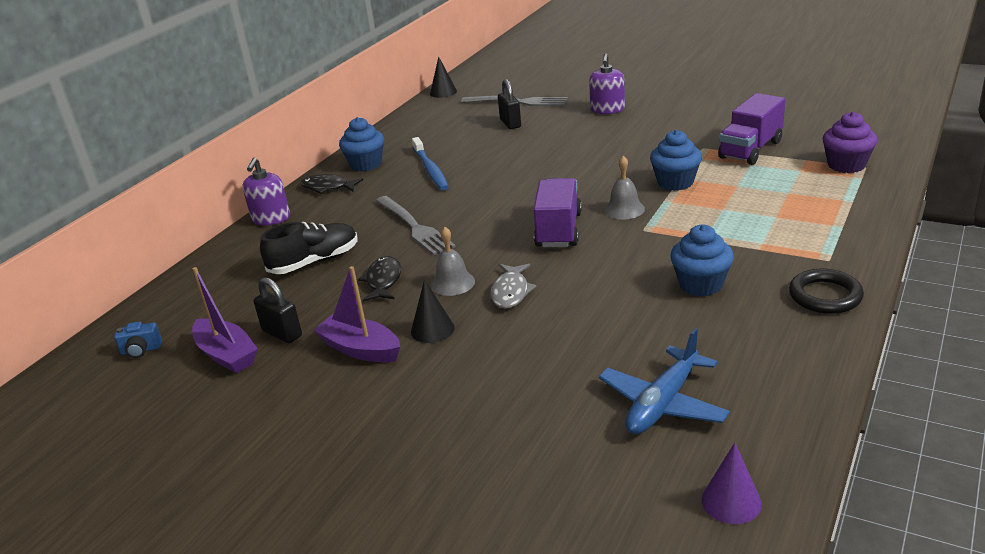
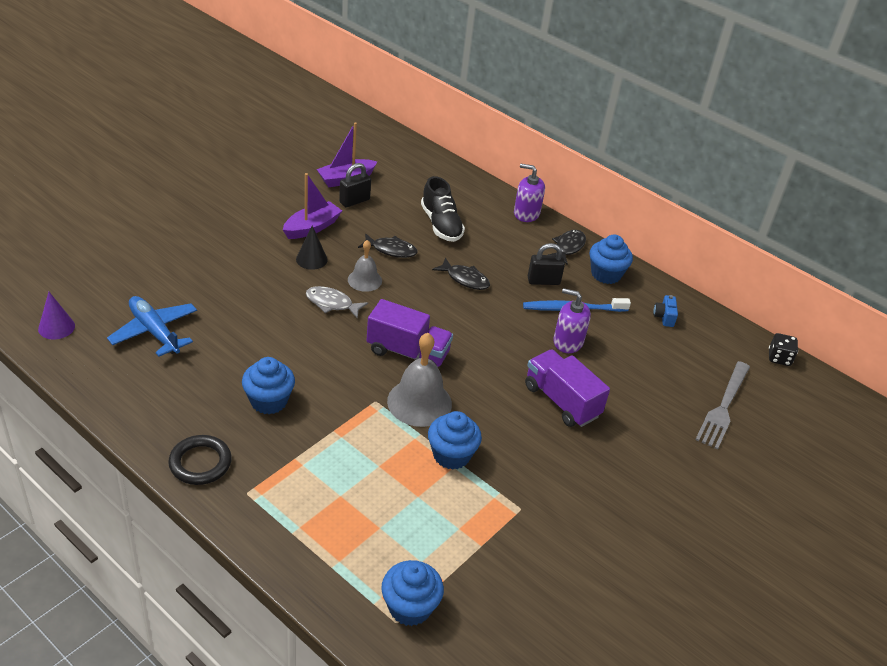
camera: 95 degrees right, 10 degrees up
(141, 350) = (375, 151): blue camera -> blue camera (664, 317)
(415, 227) = (465, 279): grey fork -> black fish
(443, 92) = (779, 358): black cone -> black dice
(510, 123) = (661, 385): black padlock -> black padlock (543, 281)
(607, 109) = (667, 471): purple soap dispenser -> purple soap dispenser (568, 342)
(624, 209) = (419, 402): grey bell -> grey bell, size x1.66
(750, 150) = (493, 545): purple truck -> purple truck (561, 401)
(846, 165) = (410, 607): purple cupcake -> blue cupcake

